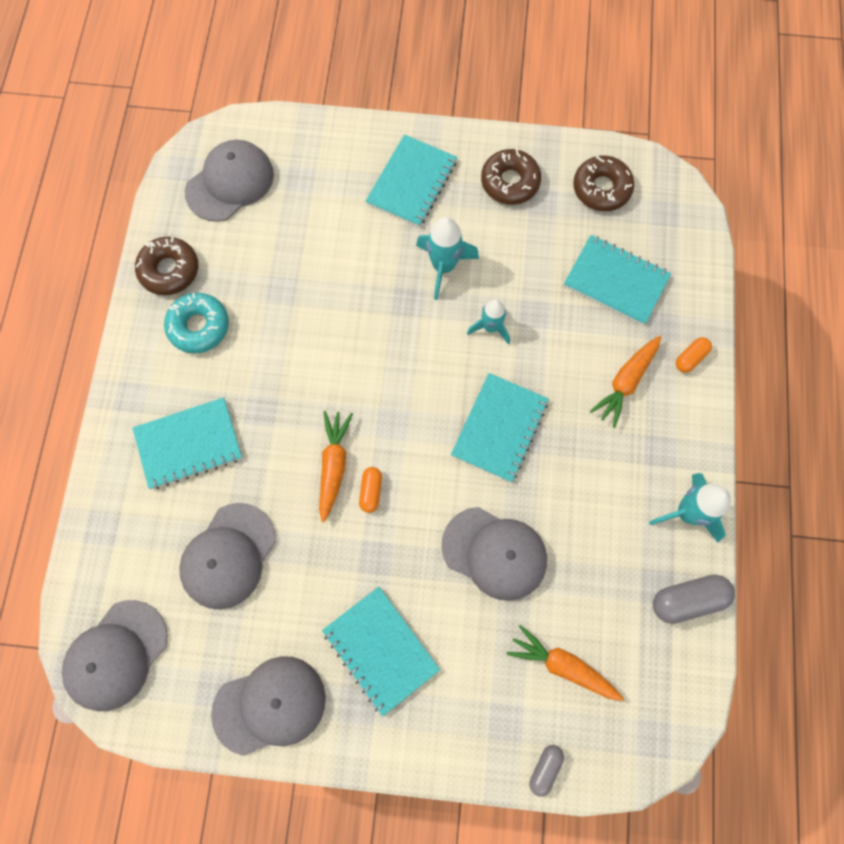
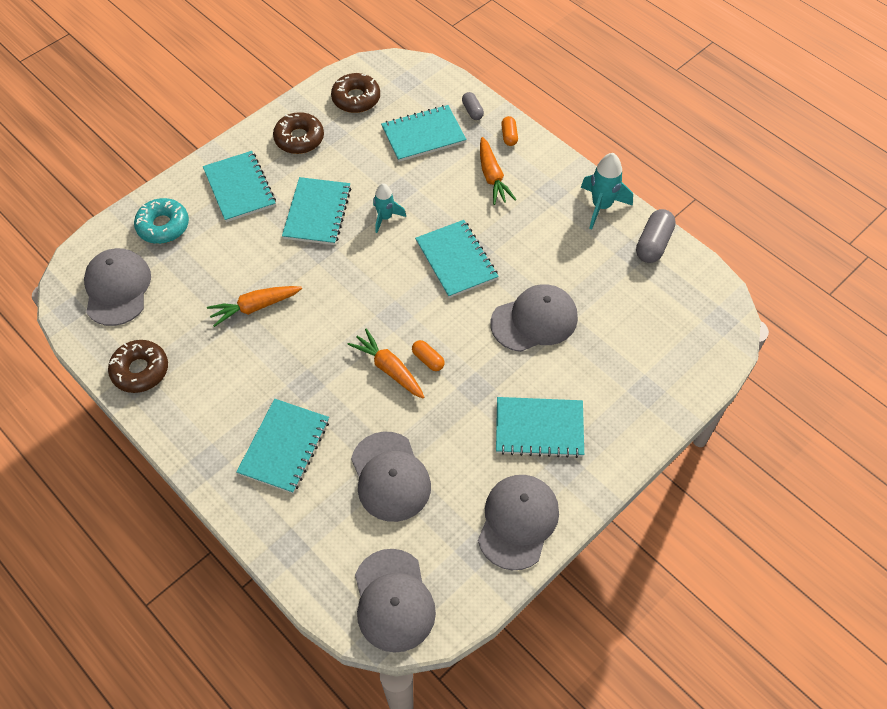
camera: 50 degrees left, 15 degrees down
(199, 326) = (204, 381): turquoise donut -> turquoise donut (163, 226)
(443, 267) = (317, 213): turquoise rocket -> turquoise notebook
(545, 768) = (692, 390): grey capsule -> grey capsule (472, 111)
(563, 665) = (637, 335): orange carrot -> orange carrot (255, 307)

